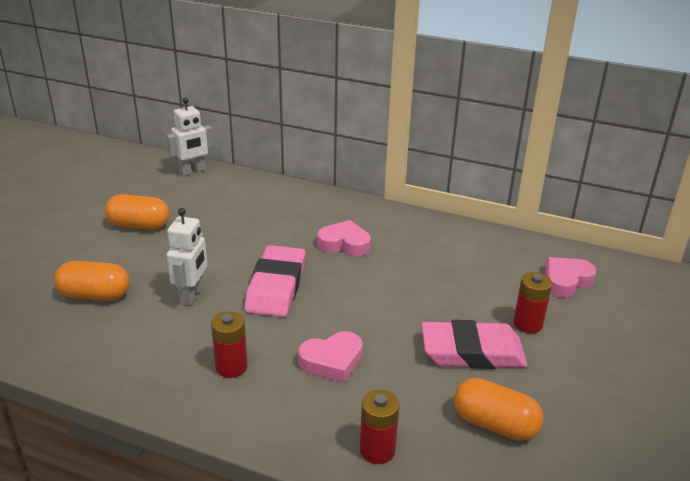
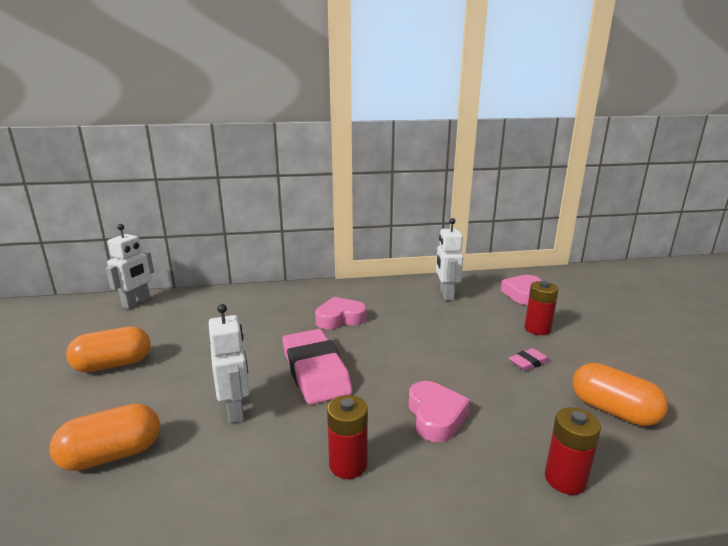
camera: 30 degrees left, 10 degrees down
(332, 361) = (435, 416): pink heart -> pink heart turned 45 degrees counterclockwise
(472, 352) = (528, 362): pink eraser -> pink eraser, size x0.43
(477, 253) = (446, 294): none -> white robot
(494, 424) = (613, 411): orange capsule -> orange capsule turned 45 degrees clockwise

